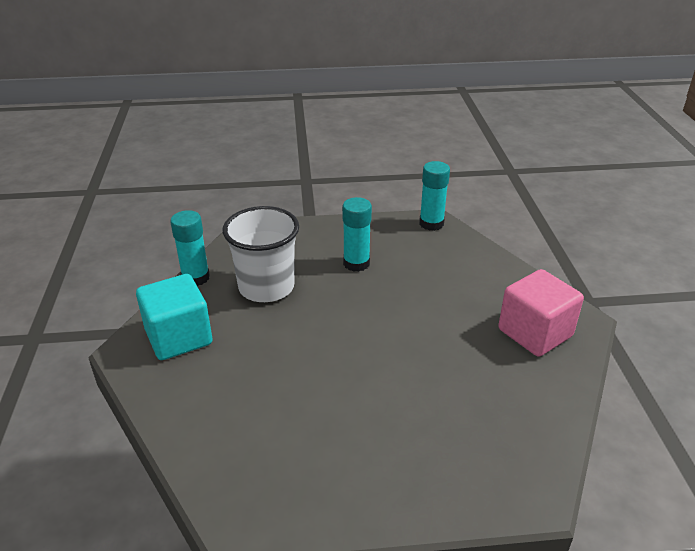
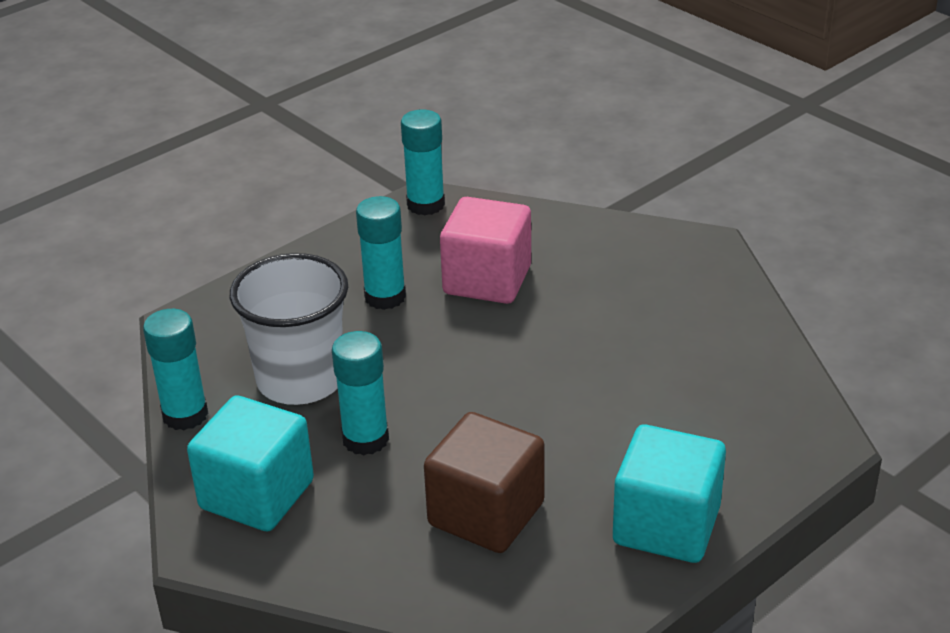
camera: 35 degrees left, 0 degrees up
(261, 336) = (365, 439): none -> turquoise glue stick
(274, 417) = (486, 514): none -> brown cube
(368, 491) = (666, 525): none -> turquoise cube
(535, 333) = (672, 281): pink cube -> pink cube (487, 280)

